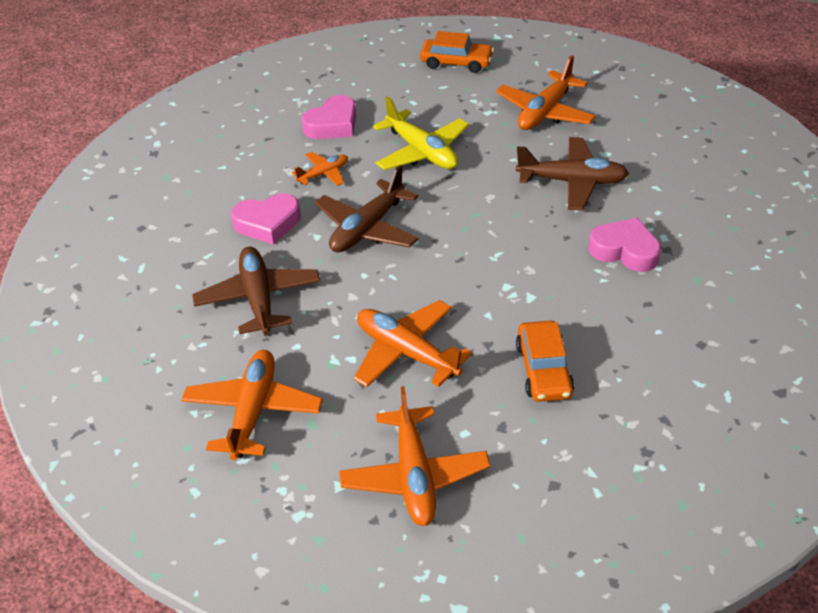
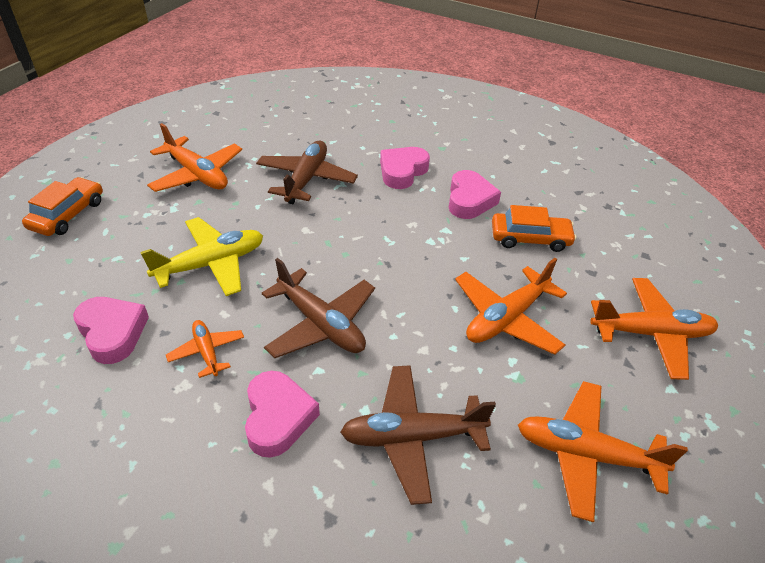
camera: 85 degrees left, 0 degrees up
(595, 312) = (469, 200): none -> pink heart

